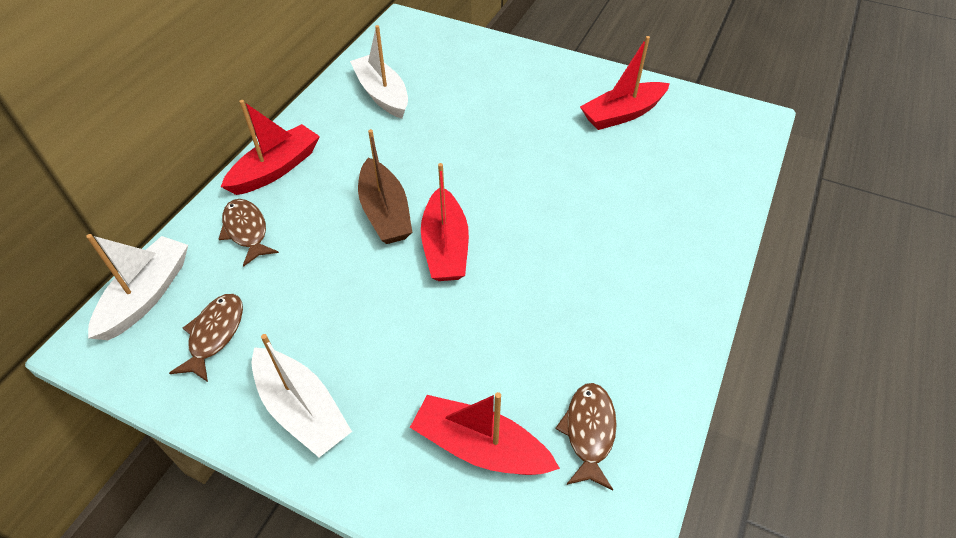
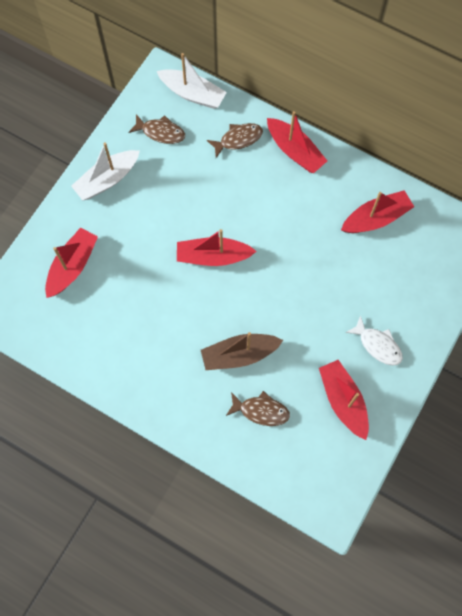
camera: 95 degrees right, 20 degrees up
(382, 94) = (376, 218): white boat -> red boat
(385, 212) = (247, 220): brown boat -> brown boat (239, 354)
(547, 90) = (378, 345): none -> white fish
(589, 432) = (72, 323): brown fish -> brown fish (261, 411)

